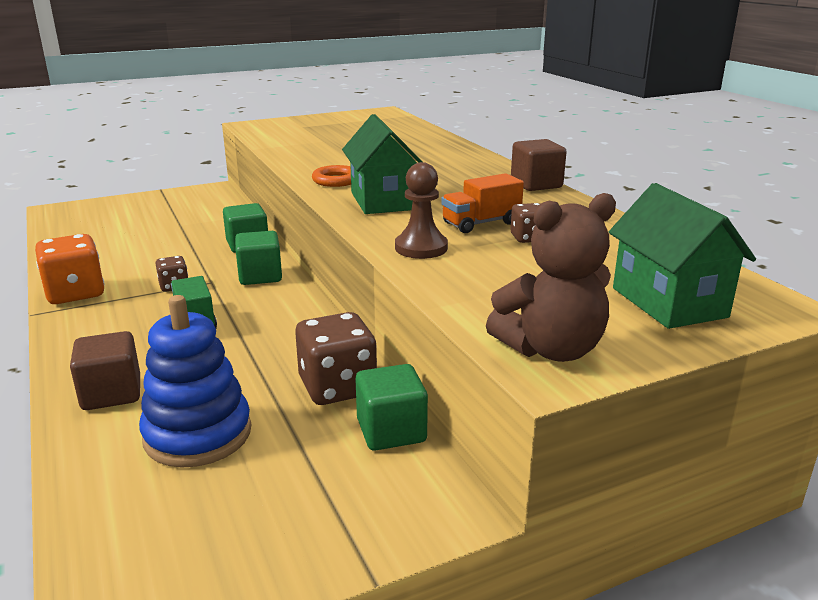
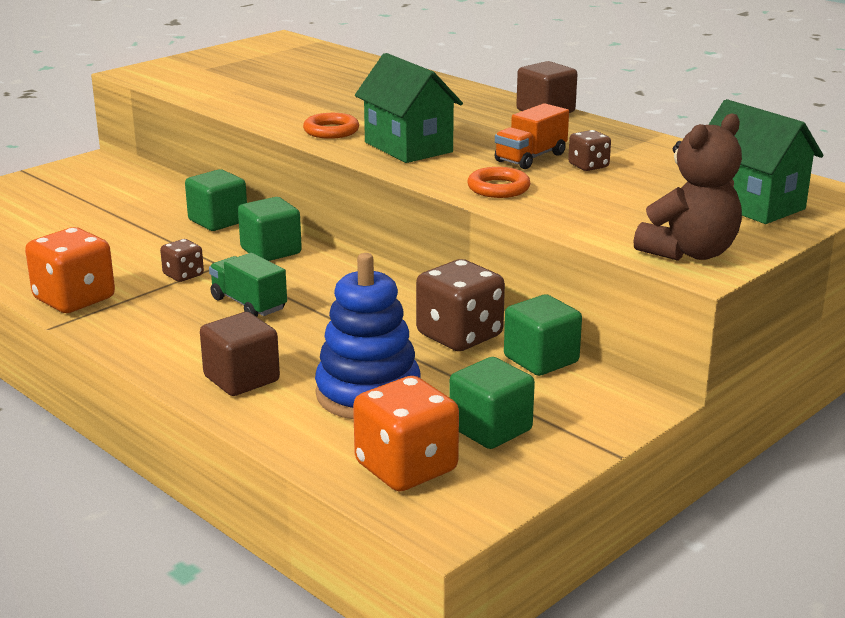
camera: 20 degrees left, 0 degrees up
(145, 536) = (406, 468): none -> orange dice
(270, 507) = (490, 429): none -> green cube
(421, 248) = (498, 188): brown pawn -> orange ring

